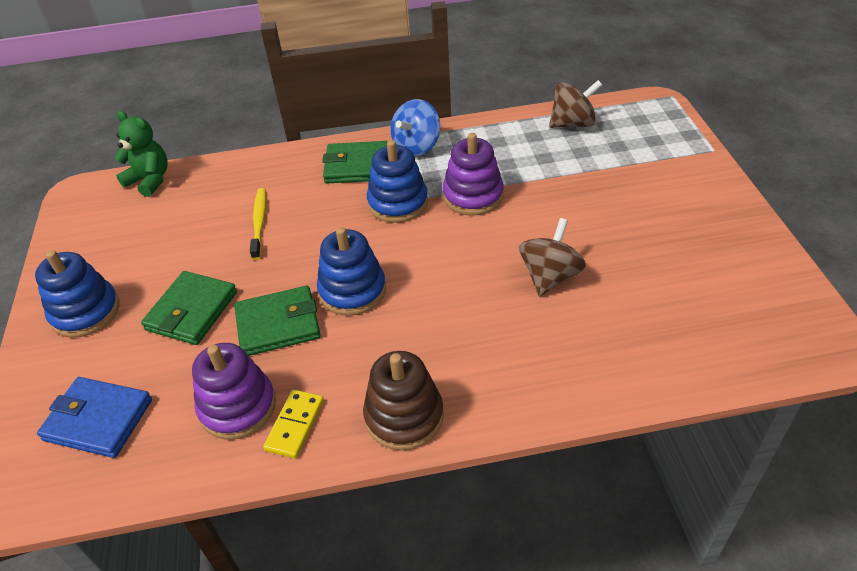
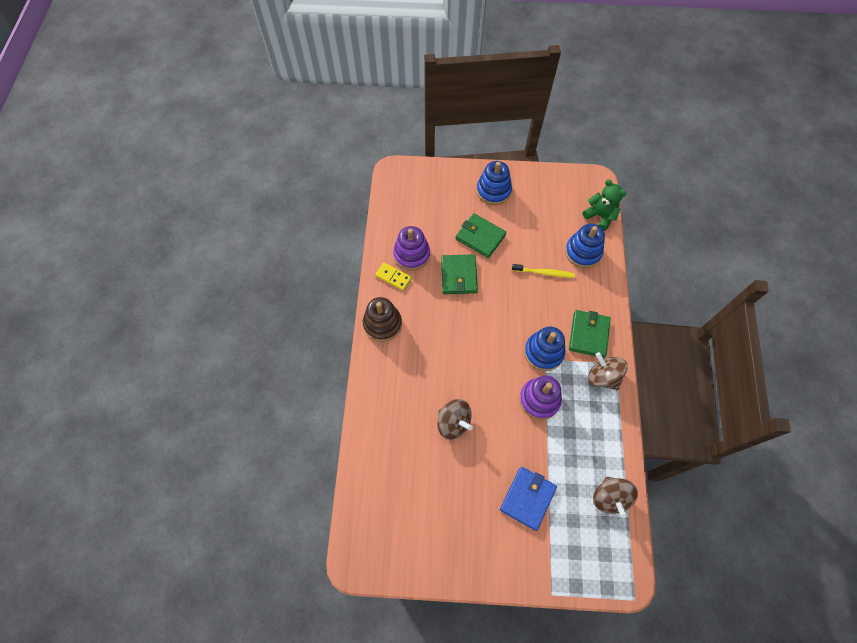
camera: 100 degrees right, 20 degrees up
(98, 420) = (422, 200): blue wallet -> blue wallet (527, 498)
(150, 180) = (600, 216): green teddy bear -> green teddy bear turned 90 degrees counterclockwise
(352, 290) = (473, 314): blue stacking toy -> blue stacking toy (583, 252)
(417, 146) = (603, 377): blue spinning top -> brown spinning top

